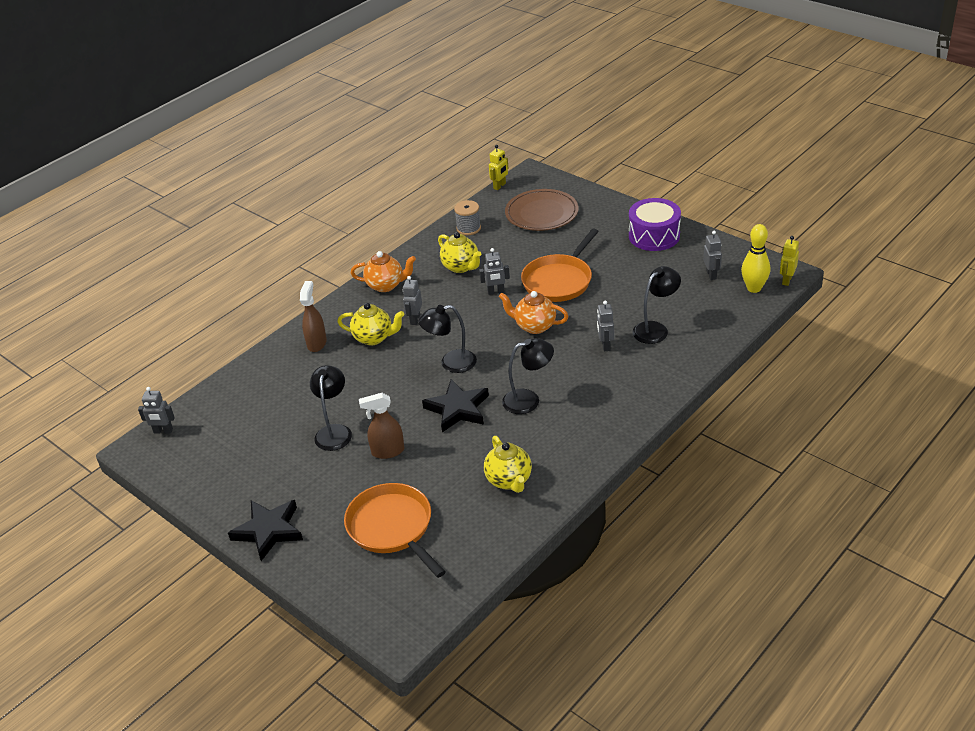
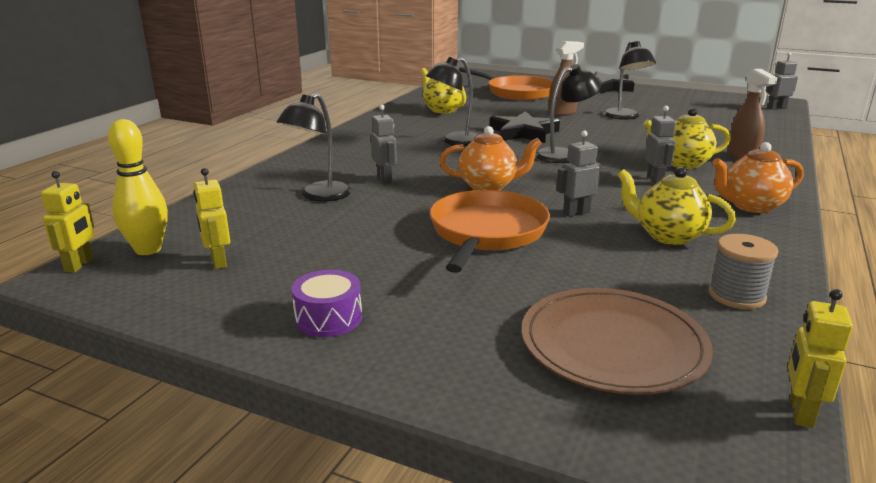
camera: 160 degrees right, 15 degrees down
(654, 236) = (328, 318): purple drum -> purple drum, size x0.58
(711, 275) = (218, 262): grey robot -> yellow robot

